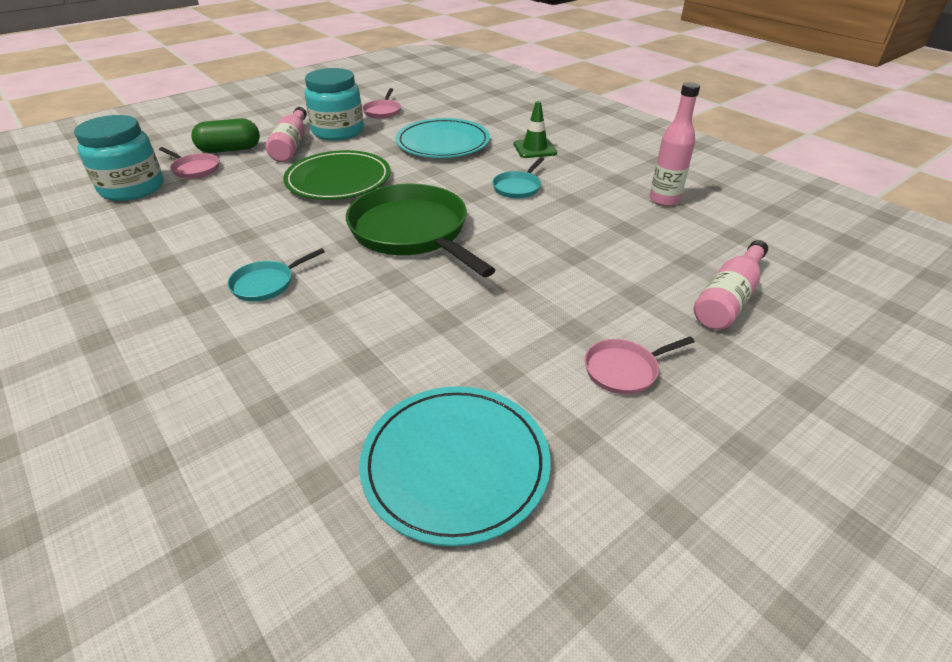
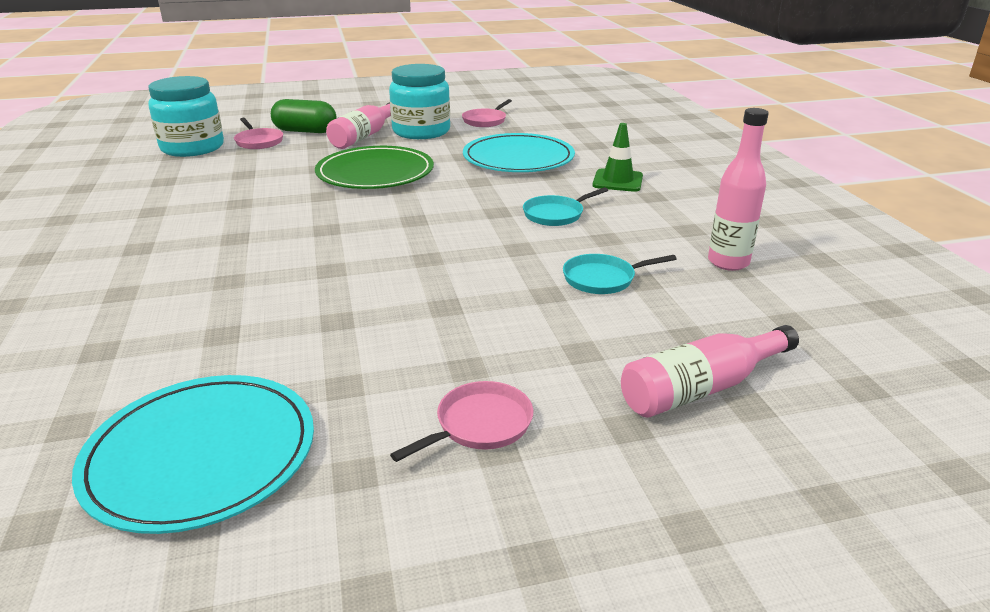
camera: 25 degrees right, 10 degrees down
(266, 284) = (213, 247): turquoise pan -> turquoise pan (603, 279)
(412, 232) = (396, 233): green pan -> none
(624, 370) = (479, 425): pink pan -> pink pan turned 135 degrees clockwise

